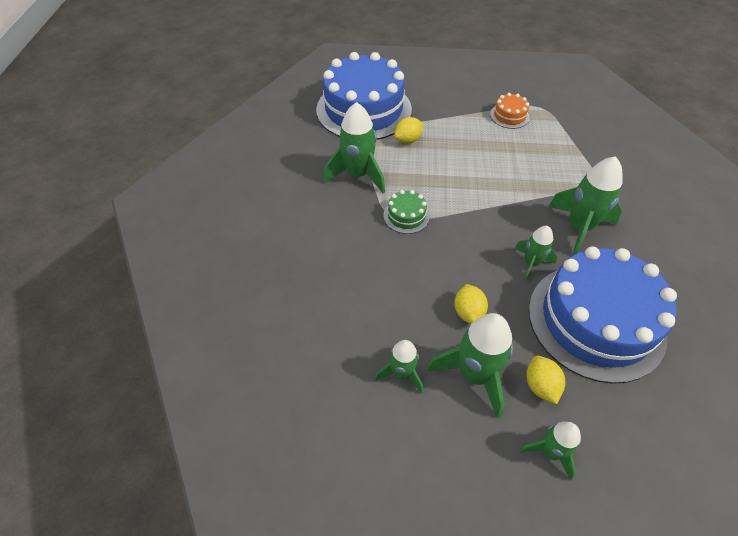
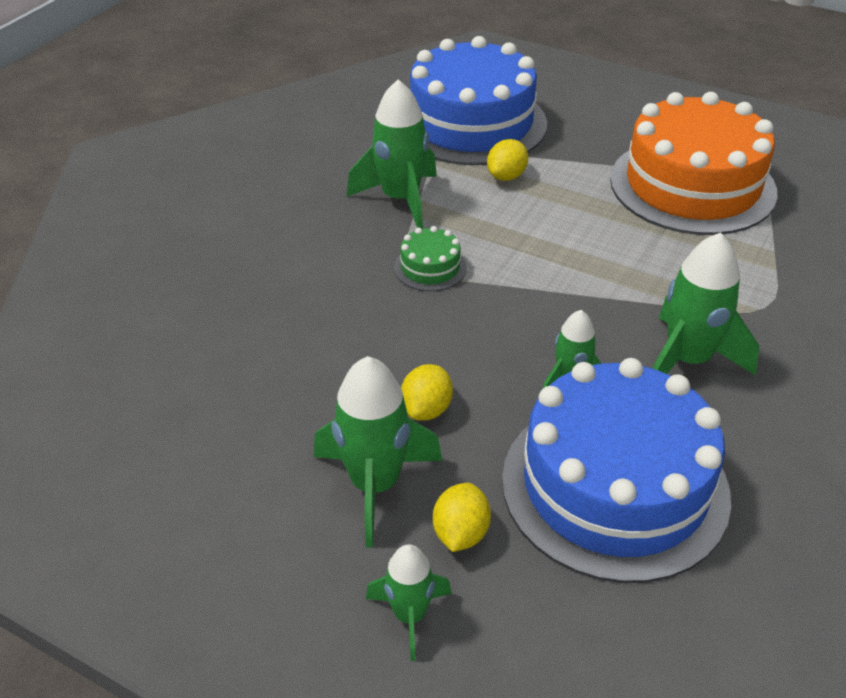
camera: 25 degrees right, 10 degrees down
(401, 374) = (277, 447): green rocket -> none
(408, 140) = (506, 176): yellow lemon -> yellow lemon turned 45 degrees counterclockwise
(509, 116) = (692, 185): orange cake -> orange cake, size x2.48

